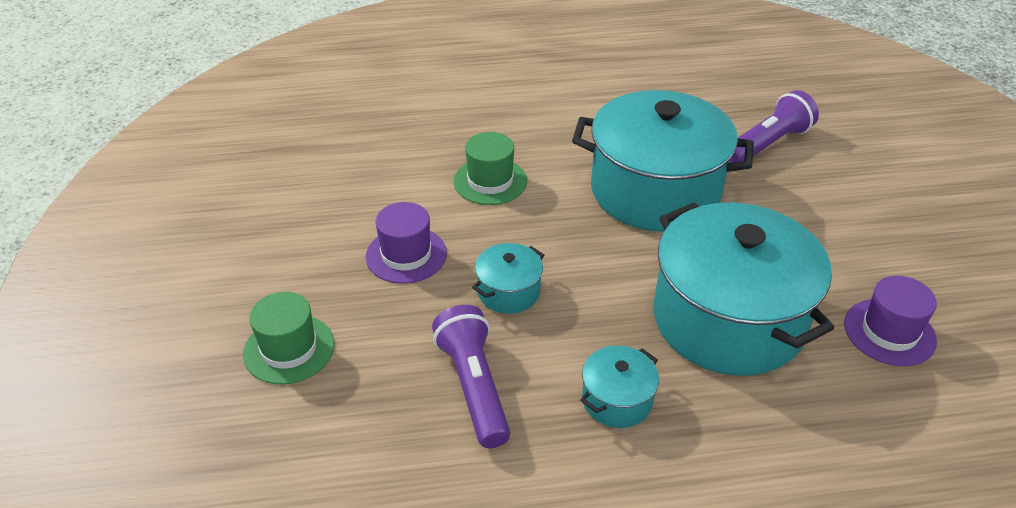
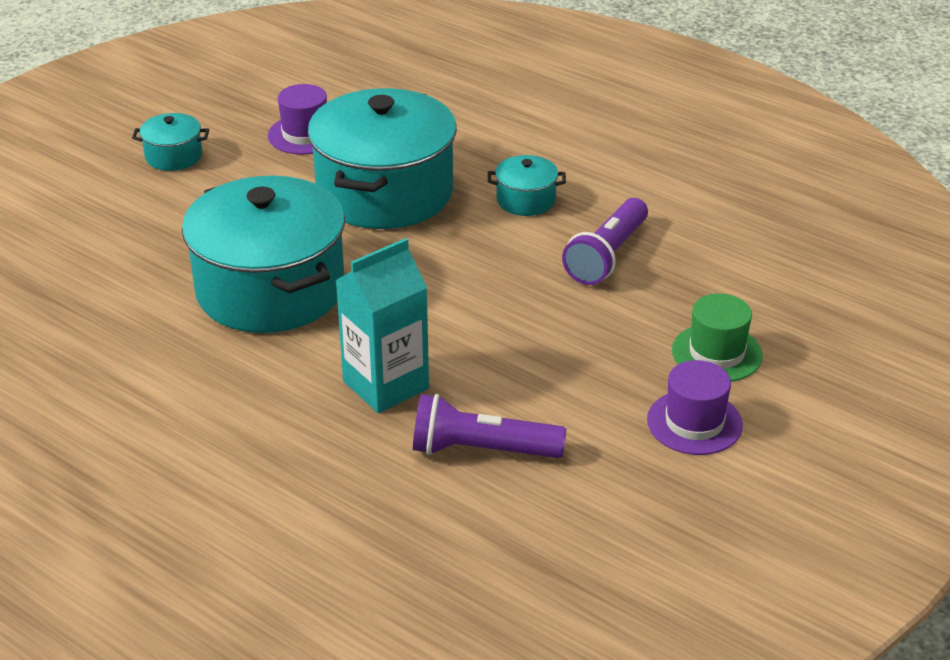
camera: 135 degrees left, 5 degrees down
(406, 255) = (545, 367): purple hat -> purple hat (694, 422)
(490, 181) = (385, 385): green hat -> turquoise carton
(508, 291) = (503, 293): turquoise pot -> turquoise pot (174, 156)
(767, 145) = (111, 265): purple flashlight -> purple flashlight (481, 450)

